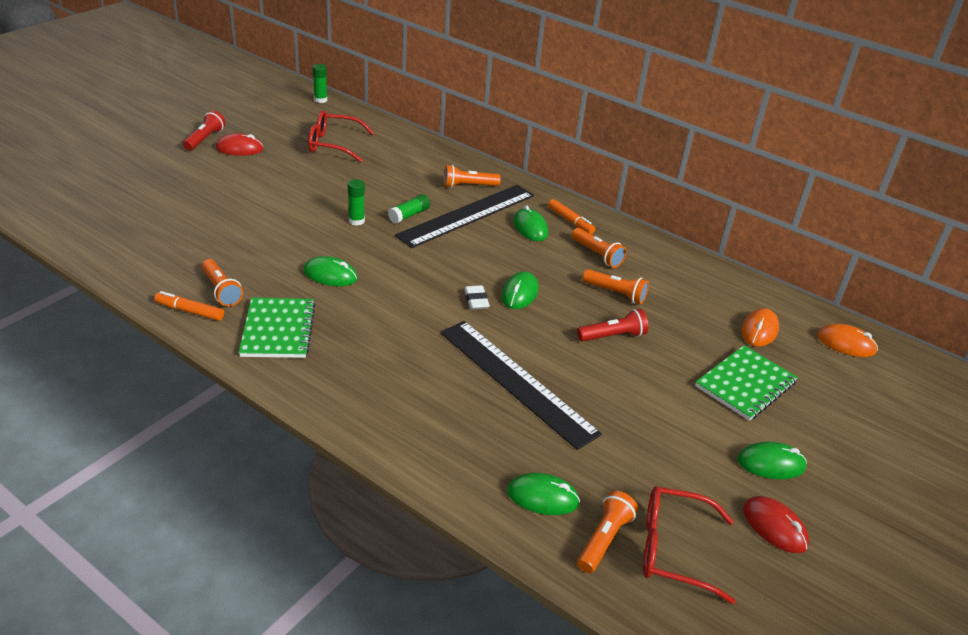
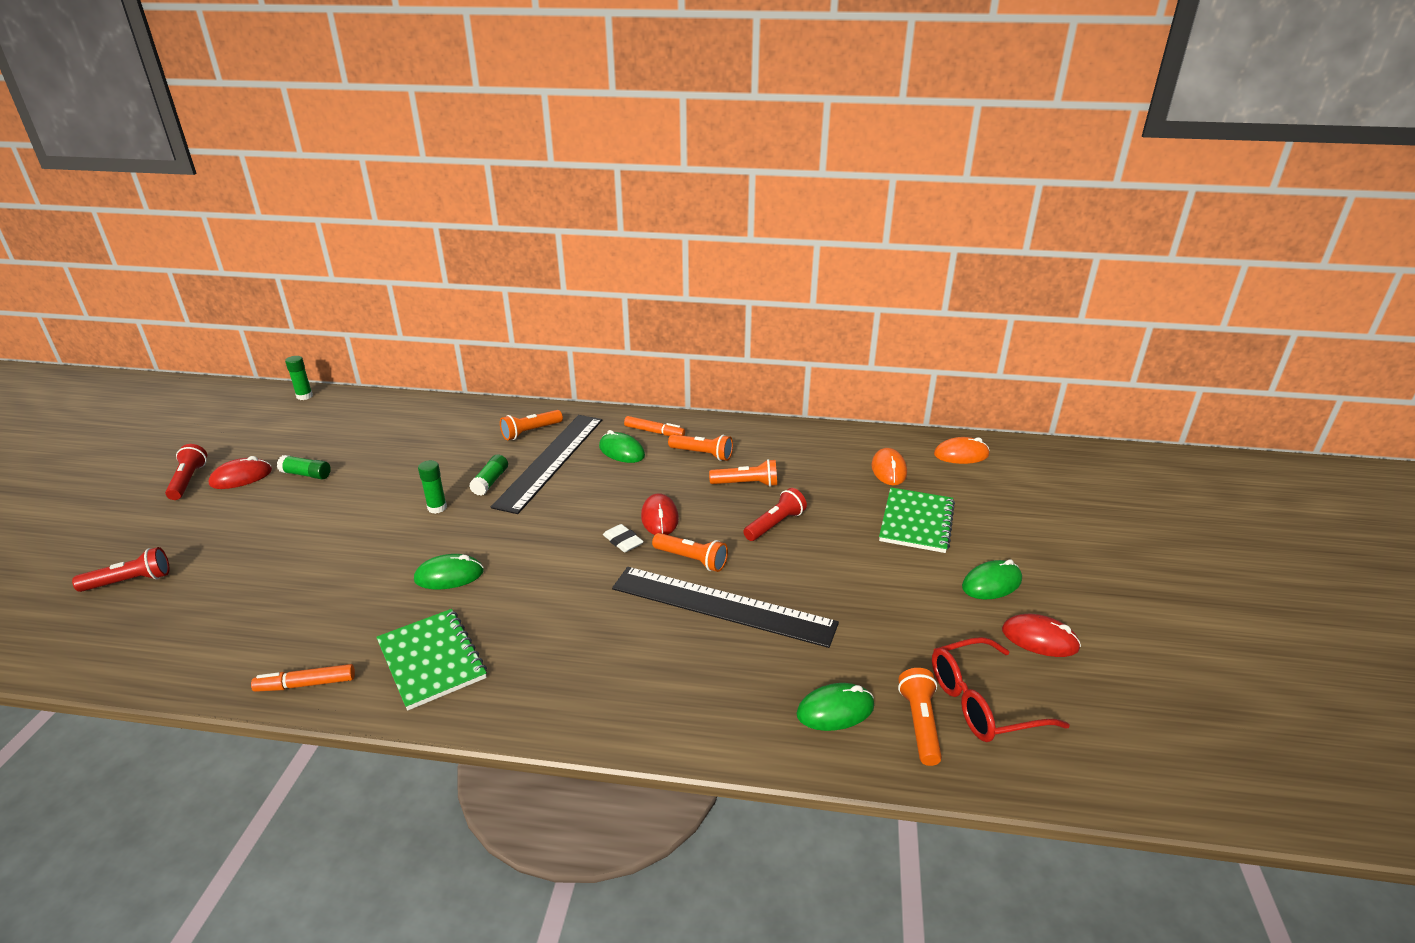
camera: 25 degrees left, 5 degrees down
(129, 198) = (130, 581): none -> red flashlight
(221, 290) = (330, 644): orange flashlight -> orange flashlight (691, 560)
(283, 162) = (306, 474): none -> green glue stick
(333, 144) = (352, 437): red glasses -> none
(519, 293) = (659, 518): green mouse -> red mouse

